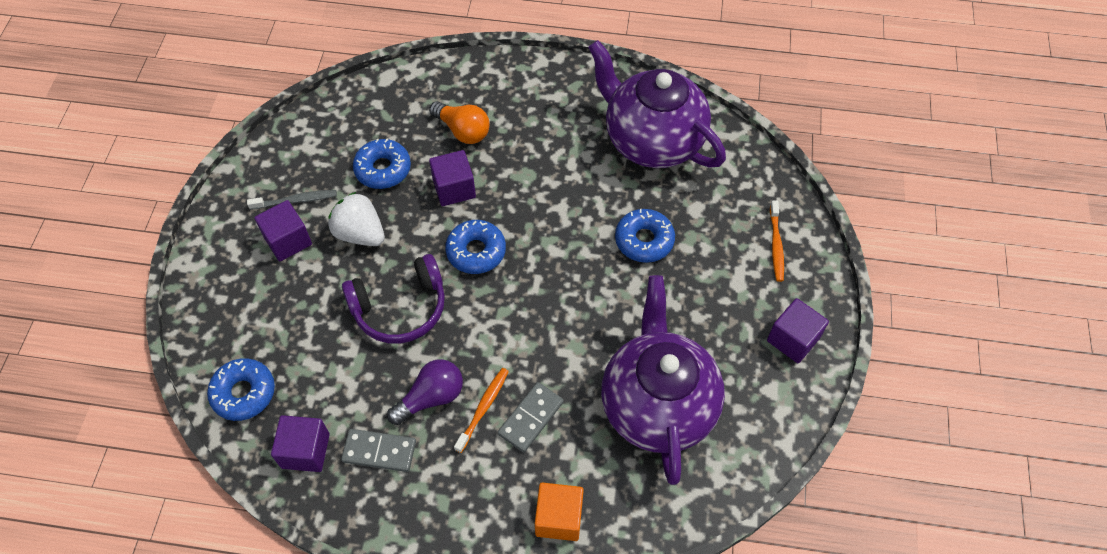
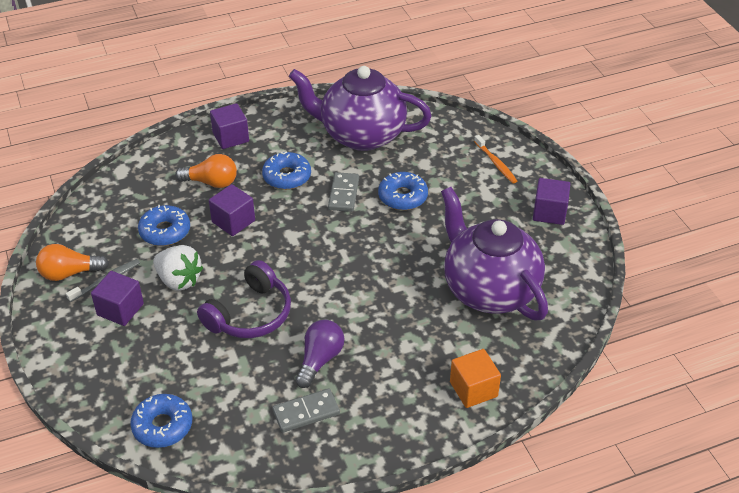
camera: 30 degrees left, 15 degrees down
(269, 176) = (69, 273): none -> orange light bulb
(305, 451) = (246, 440): purple cube -> purple cube (231, 137)
(360, 233) = (179, 280): white strawberry -> white strawberry turned 150 degrees counterclockwise
(476, 251) = (282, 254): blue donut -> blue donut (287, 176)
(483, 408) = (365, 348): orange toothbrush -> none
(530, 418) = (405, 338): grey domino -> grey domino (343, 194)

